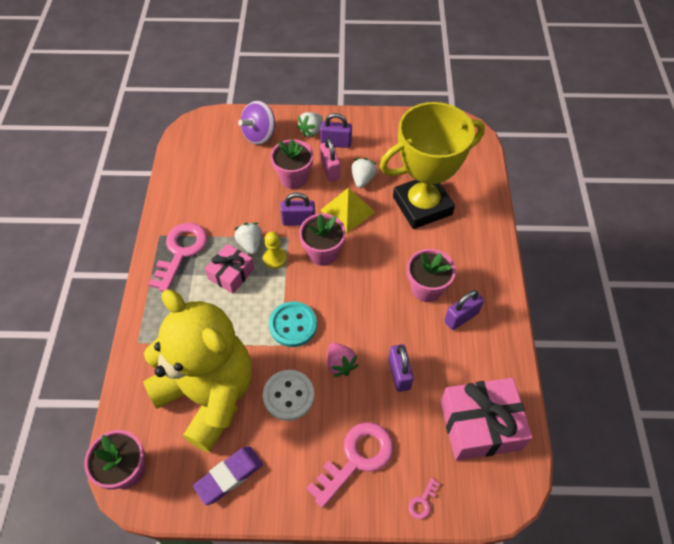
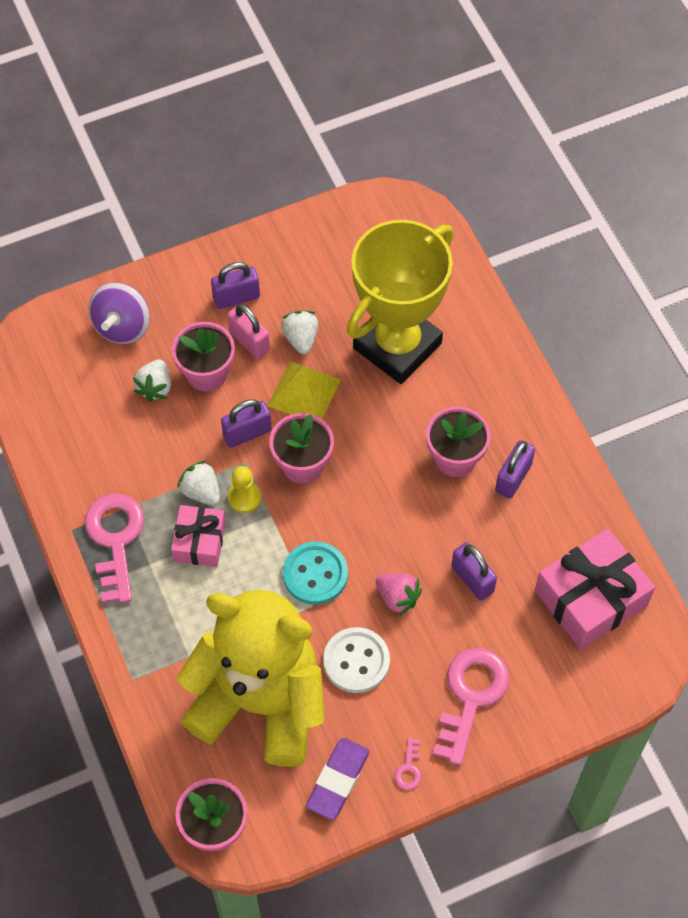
camera: 25 degrees left, 5 degrees up
(311, 131) = (192, 292): white strawberry -> white strawberry (155, 387)
(422, 502) = (565, 709): pink key -> pink key (409, 768)

